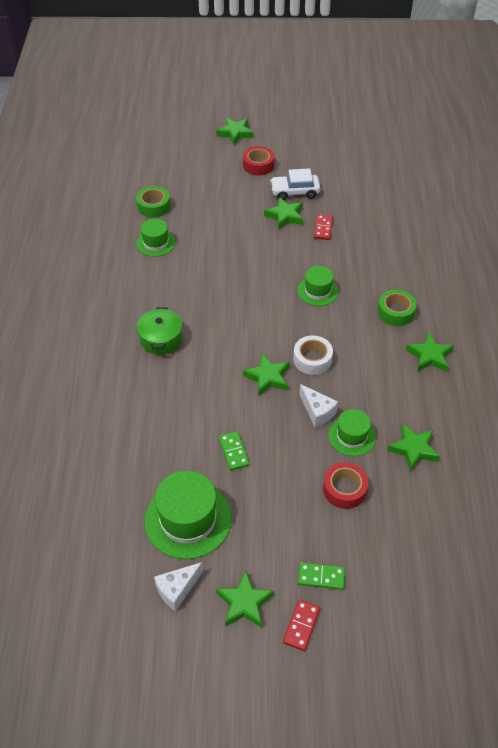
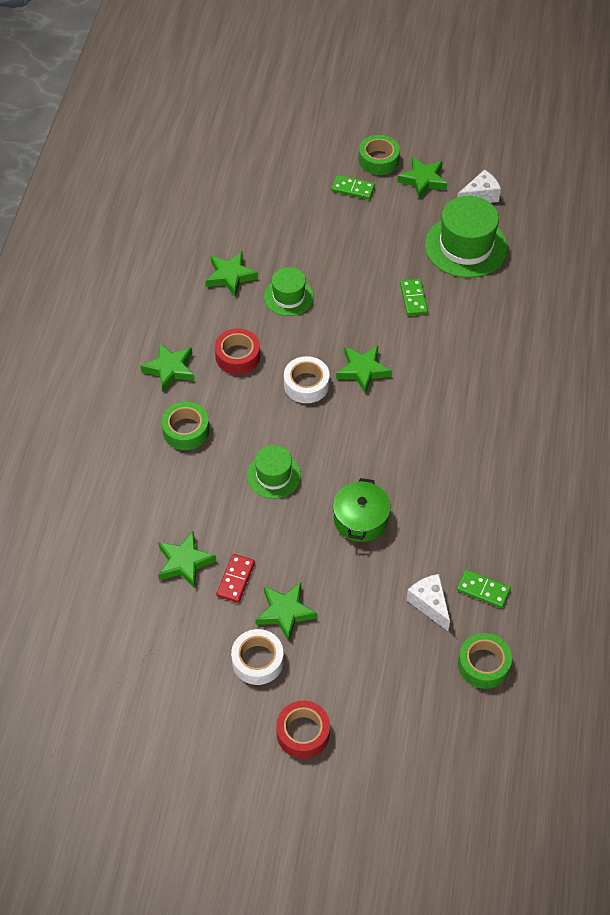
camera: 170 degrees left, 5 degrees up
(156, 243) = (483, 590): green hat -> green domino
(161, 339) = (483, 436): green pot -> green pot (360, 519)
(235, 133) = (327, 827): green star -> green star (184, 562)
(295, 192) = (257, 661): white car -> white tape
(301, 625) = (378, 160): red domino -> green tape
(317, 412) = (317, 325): white cheese -> white cheese (429, 604)
(344, 489) = (311, 251): red tape -> red tape (237, 356)

